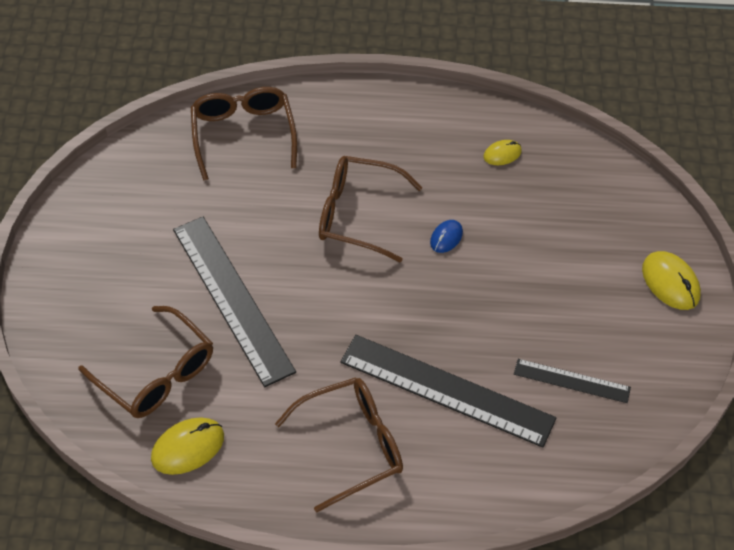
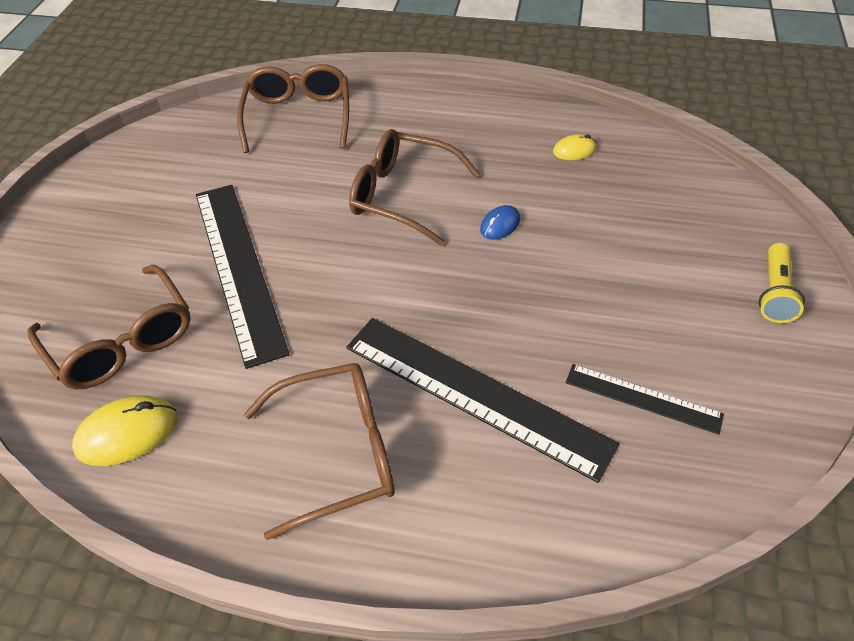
camera: 10 degrees right, 5 degrees down
(670, 282) = (774, 293): yellow mouse -> yellow flashlight

